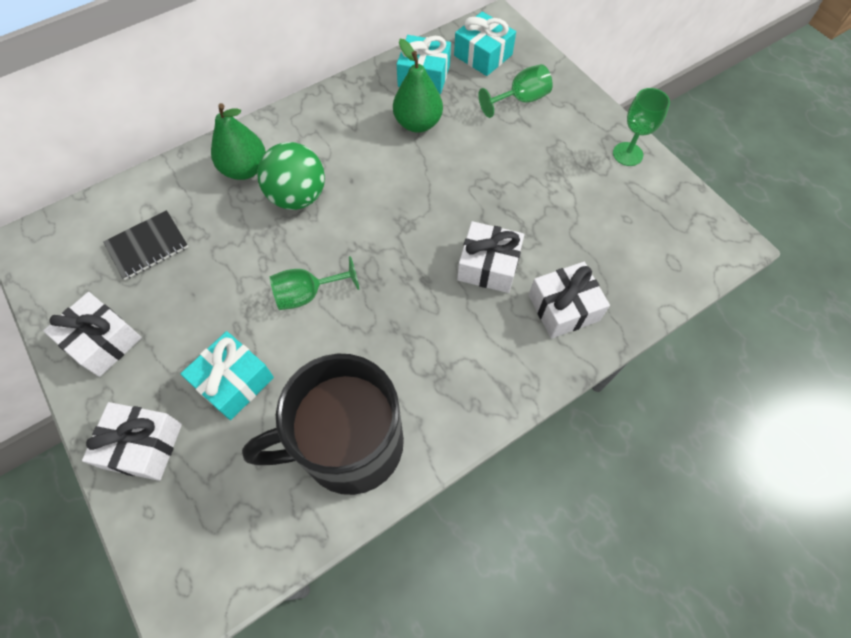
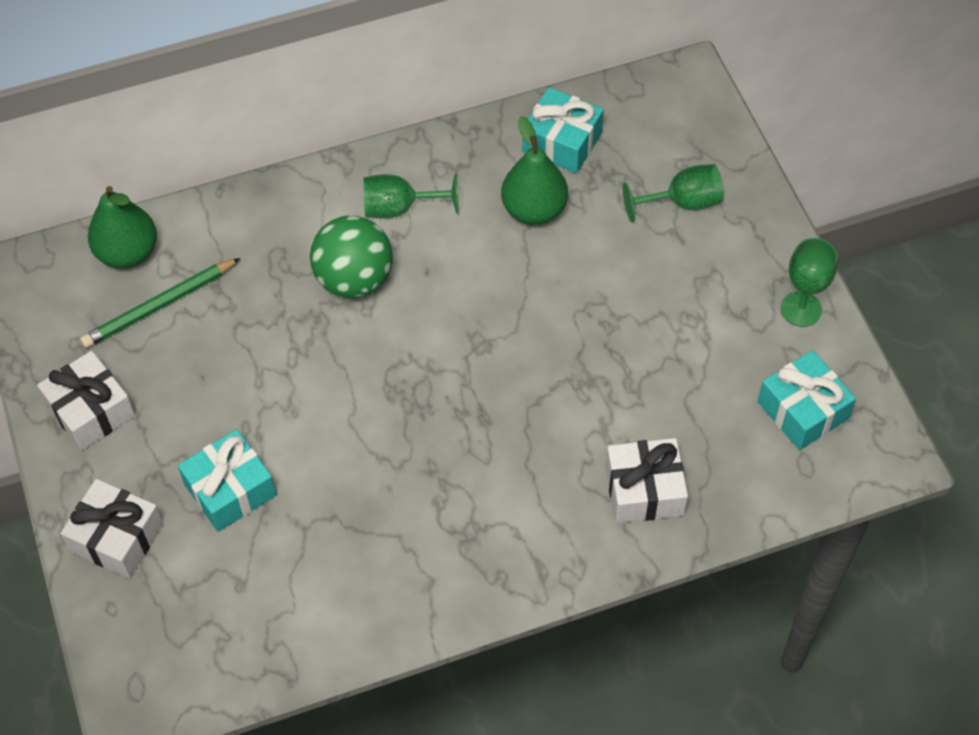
camera: 15 degrees right, 5 degrees down
(147, 246) = (159, 305): black notebook -> green pencil
(245, 169) = (296, 229): green pear -> green pear (128, 253)
(308, 294) = (338, 406): green goblet -> green goblet (399, 208)
(348, 445) = (343, 589): black mug -> none
(483, 55) = (652, 126): turquoise gift -> turquoise gift (802, 410)
(488, 266) = (568, 418): white gift -> none

